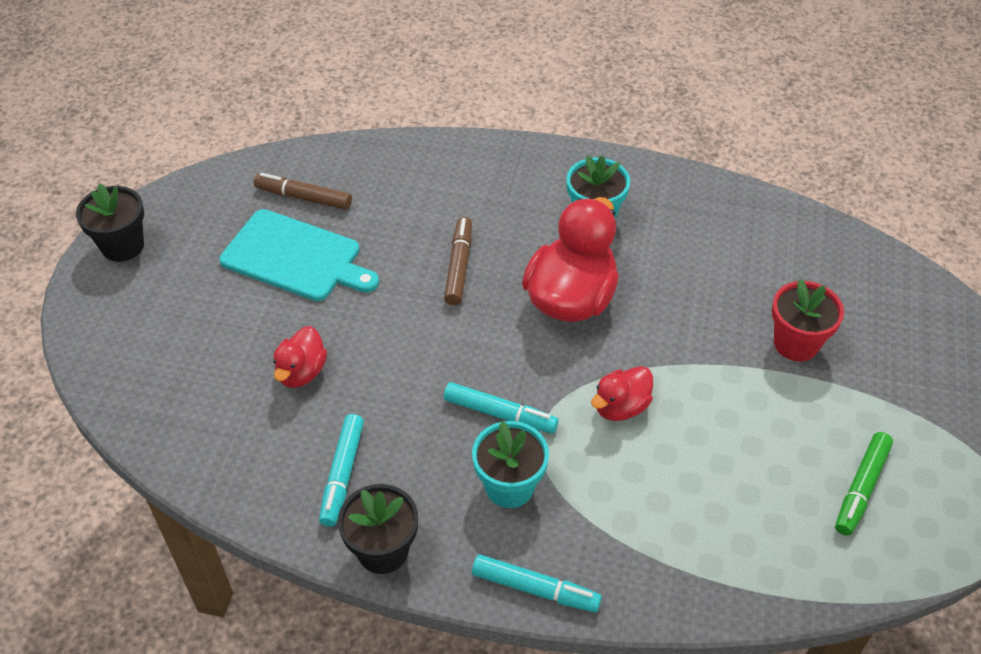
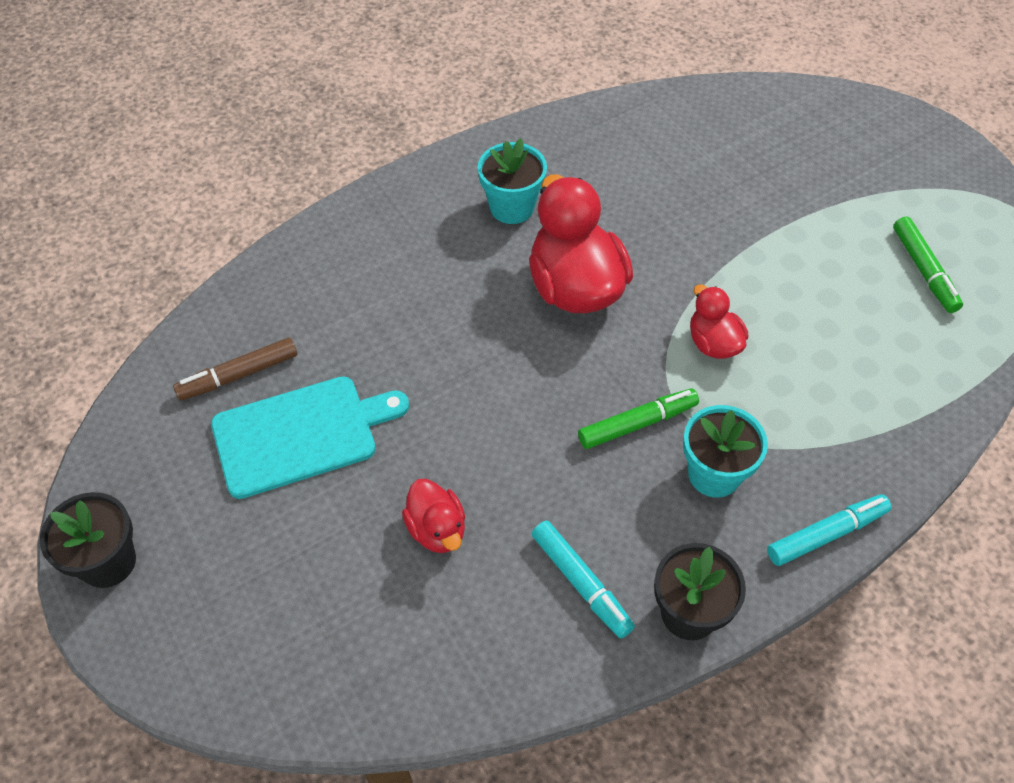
camera: 45 degrees left, 5 degrees up
(459, 266) = (455, 330): brown marker -> none
(500, 414) = (637, 423): turquoise marker -> green marker
(620, 407) = (713, 343): red duck -> red duck turned 150 degrees clockwise
(796, 343) = (766, 198): red flower pot -> none

